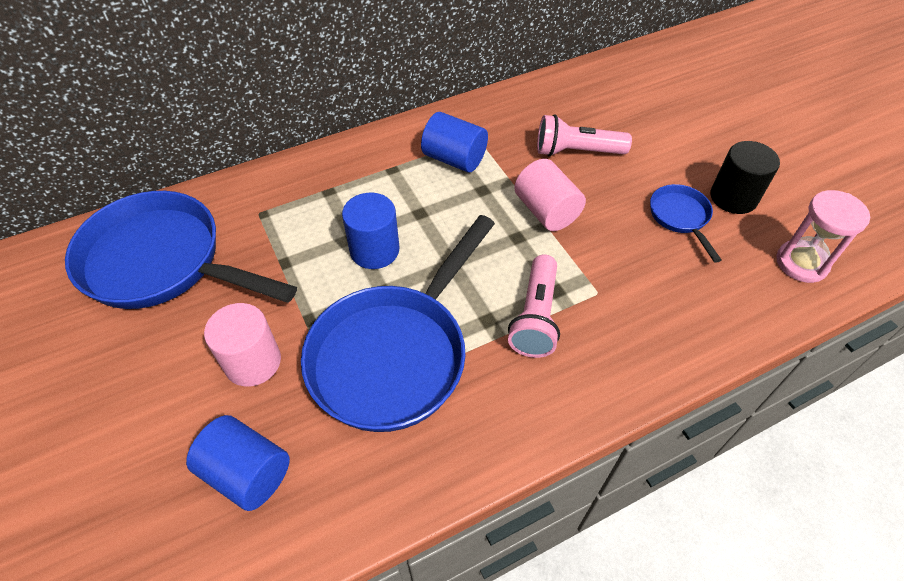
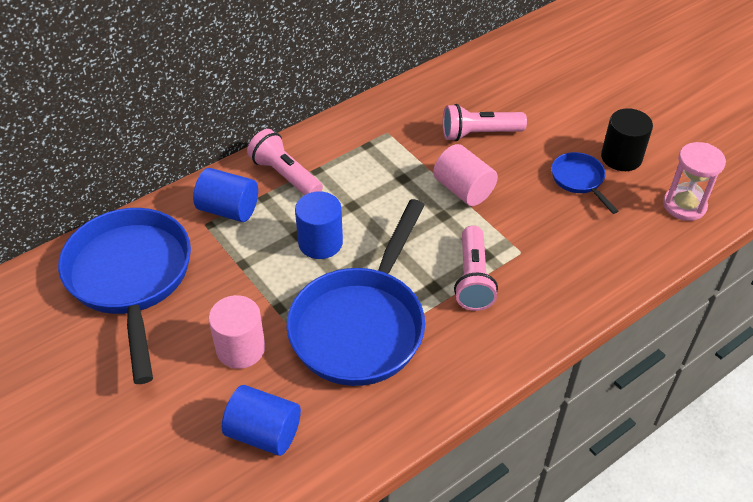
camera: 10 degrees left, 5 degrees down
(162, 262) = (131, 278): blue pan -> blue pan turned 60 degrees clockwise
(357, 171) = (285, 175): none -> pink flashlight
(454, 159) = (371, 153): blue cylinder -> blue cylinder (228, 210)

